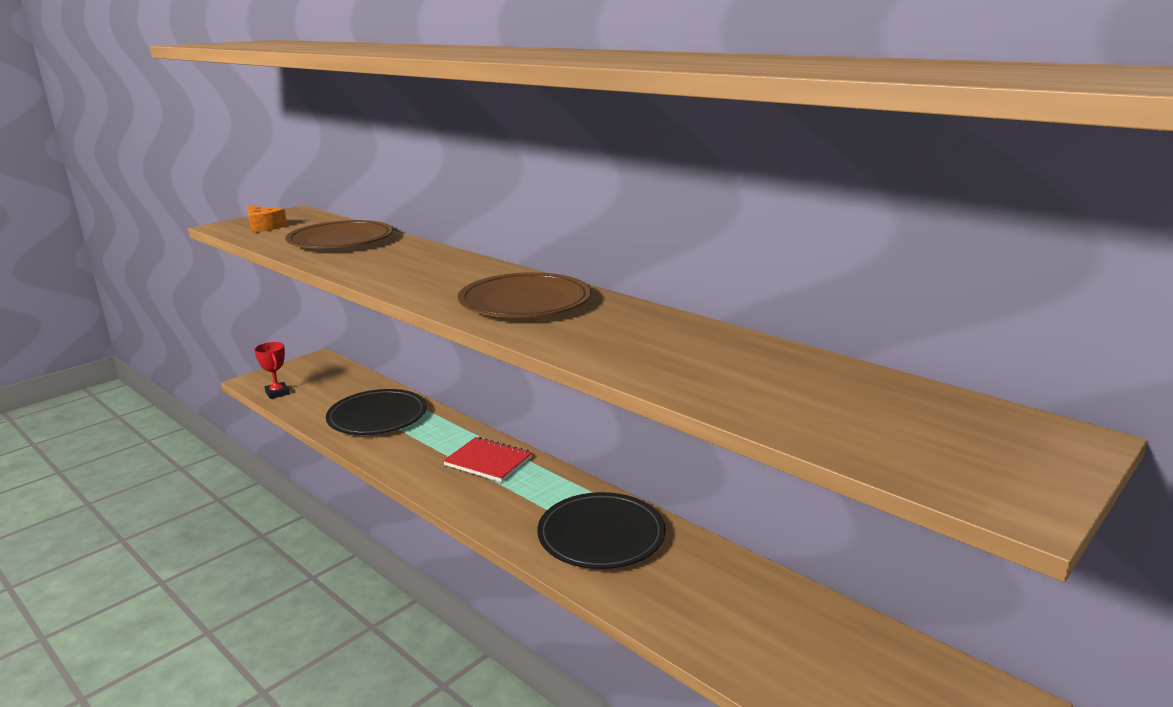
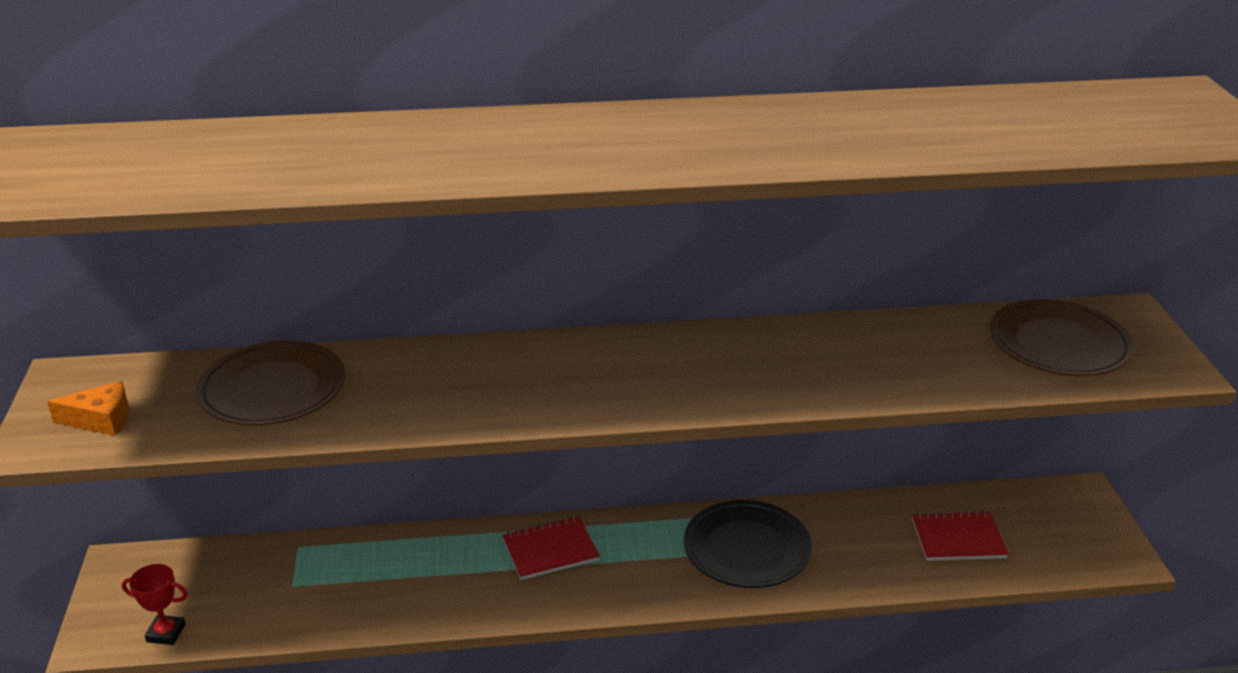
camera: 50 degrees left, 10 degrees up
(377, 417) = (351, 580): black plate -> none
(525, 302) = (659, 370): brown plate -> brown plate (1058, 344)
(787, 643) = (958, 538): none -> red notebook

